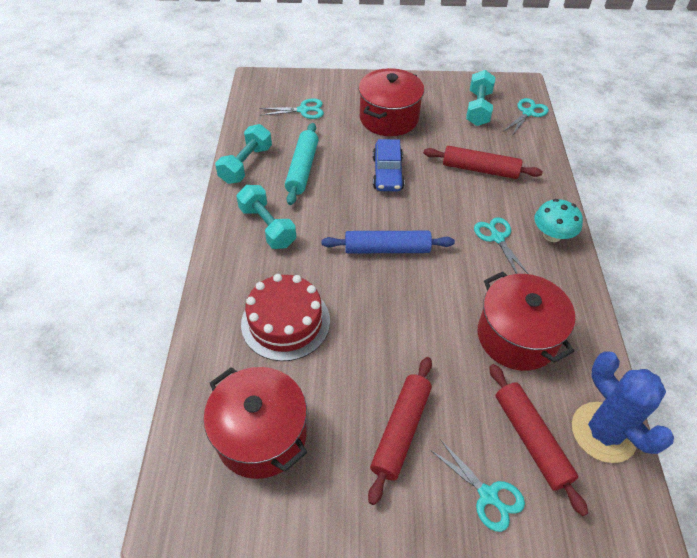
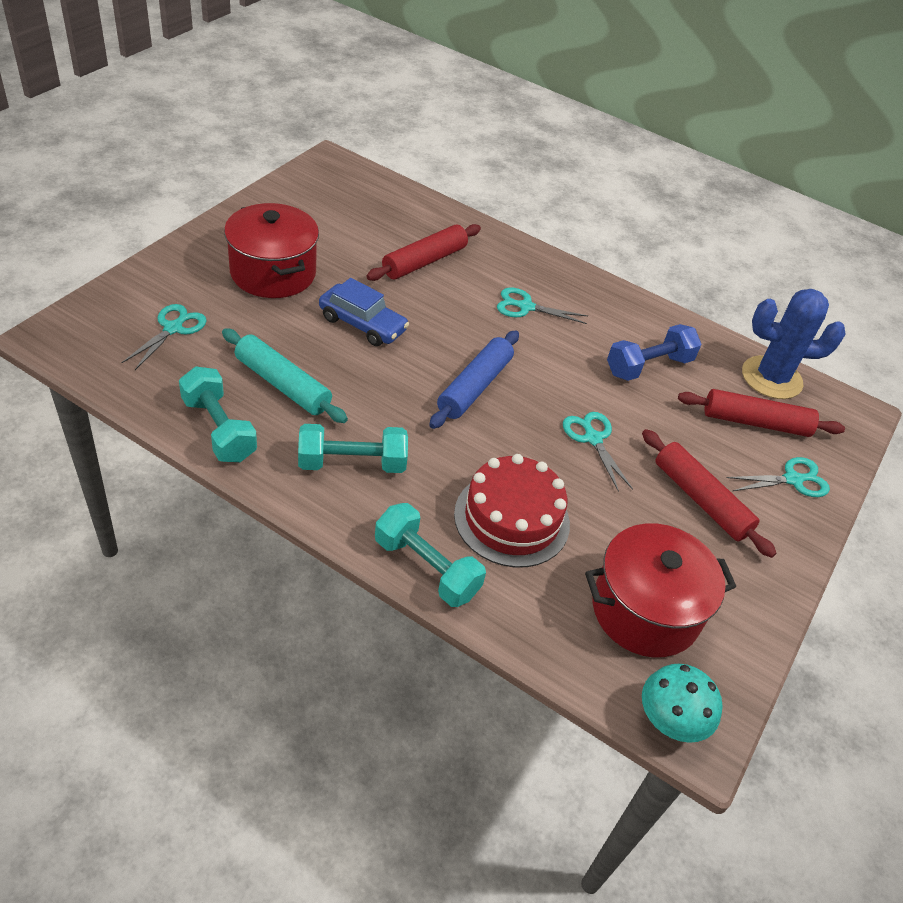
camera: 65 degrees left, 5 degrees down
(478, 108) = (333, 207): turquoise dumbbell -> turquoise dumbbell (426, 568)
(517, 336) = (648, 366): red pot -> blue dumbbell
(528, 113) = (377, 184): turquoise scissors -> turquoise scissors (593, 438)
(552, 235) = (551, 274): turquoise mushroom -> turquoise mushroom (670, 720)

